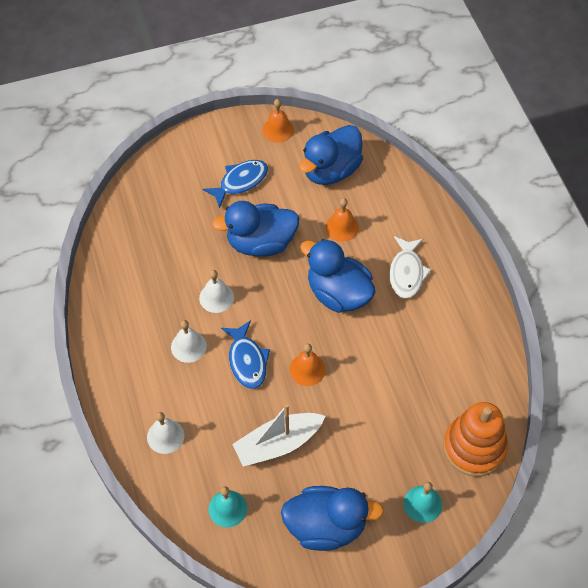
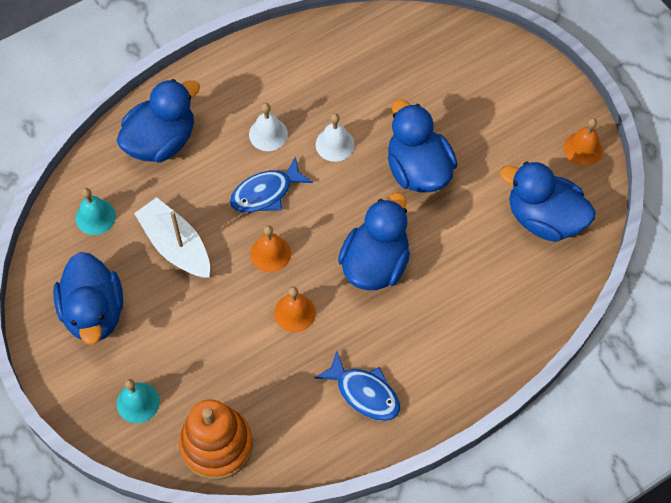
camera: 75 degrees right, 5 degrees up
(165, 436) = (161, 141): white bell -> blue duck
(240, 182) = (493, 129): blue fish -> blue fish (364, 393)
(342, 227) = (466, 247): orange bell -> orange bell (294, 313)
(406, 272) = (426, 330): white fish -> none

